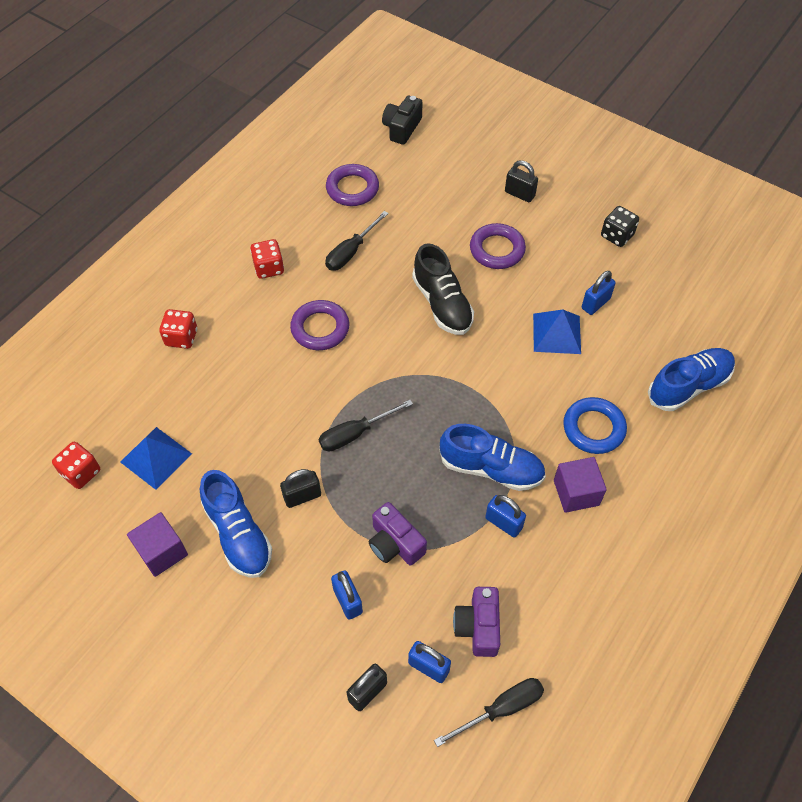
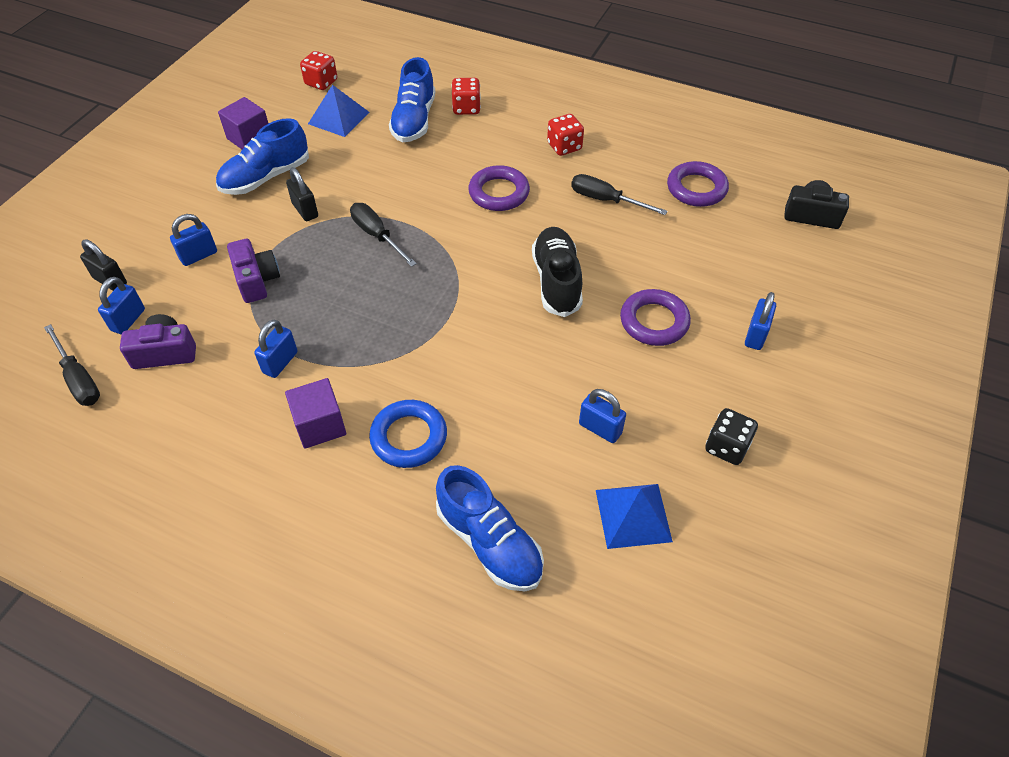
camera: 80 degrees right, 5 degrees down
(395, 543) = (256, 280): purple camera -> purple camera turned 120 degrees clockwise
(442, 304) = (556, 281): black shoe -> black shoe turned 120 degrees clockwise
(491, 468) = (346, 345): blue shoe -> blue shoe (414, 120)
(519, 194) = (755, 335): black padlock -> blue padlock
(556, 333) = (542, 390): blue pyramid -> blue pyramid (633, 515)

